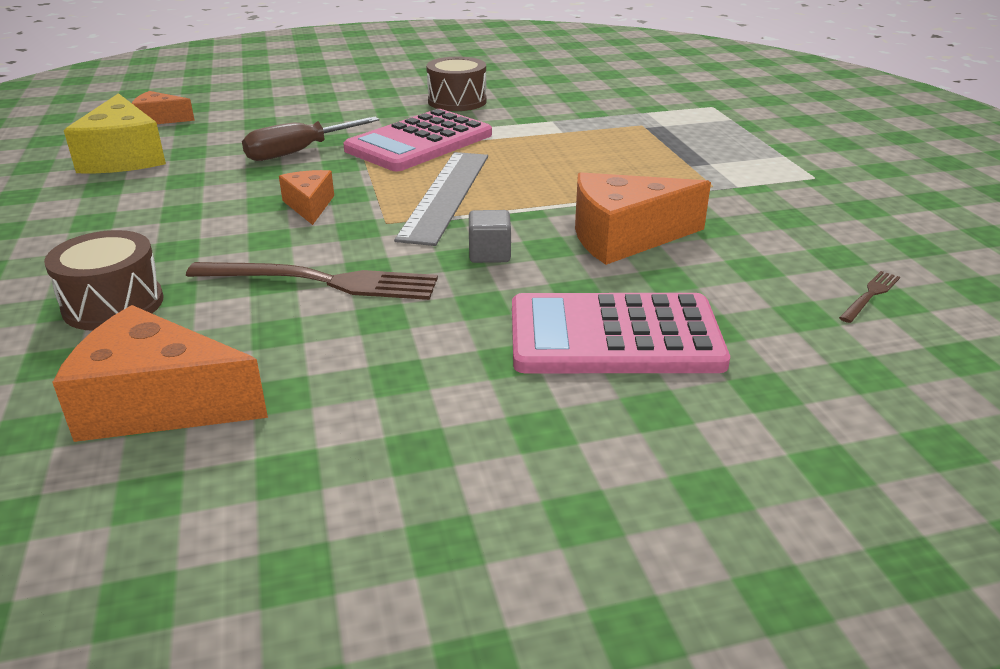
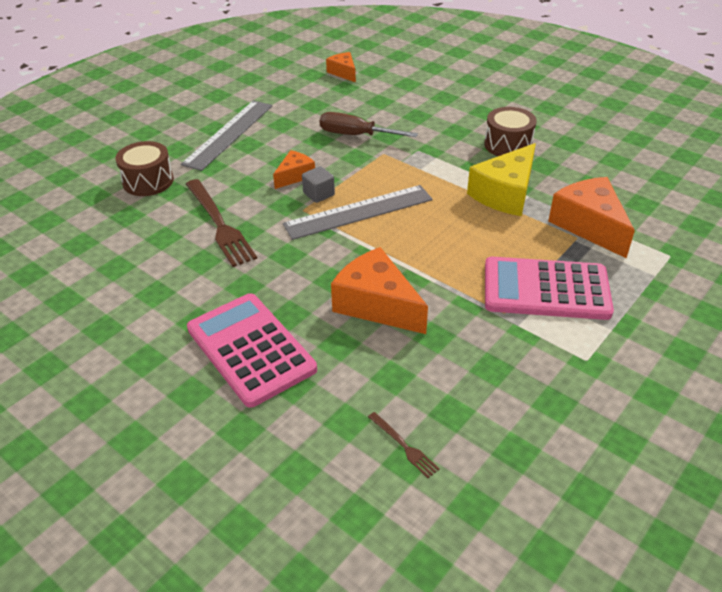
camera: 55 degrees right, 10 degrees up
(123, 157) = (287, 93): yellow cheese -> yellow cheese (505, 194)
(130, 216) = (229, 134): none -> grey ruler
(158, 404) = (85, 240): orange cheese -> orange cheese (589, 225)
(419, 142) = (421, 165): pink calculator -> pink calculator (546, 289)
(489, 254) = (301, 263): grey cube -> grey cube (319, 194)
(870, 295) = (404, 446): brown fork -> brown fork turned 45 degrees clockwise

